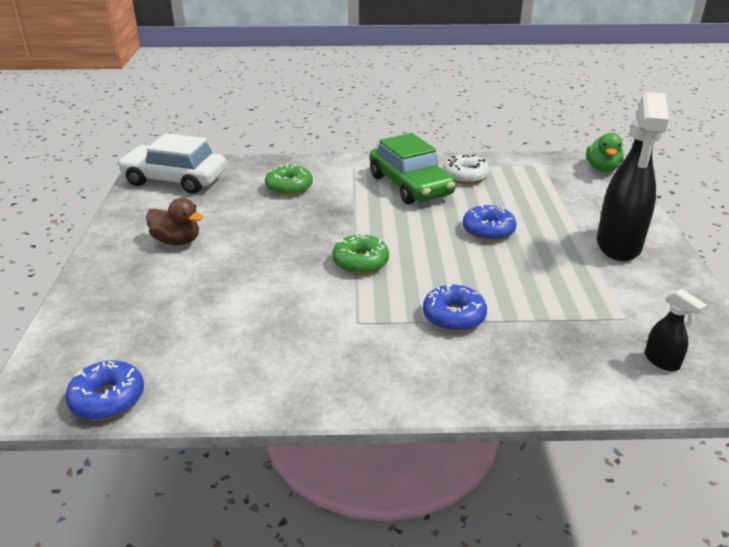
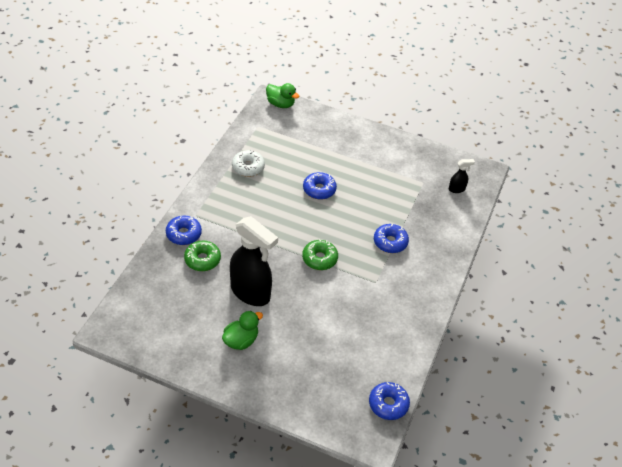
camera: 70 degrees left, 15 degrees up
(175, 179) = (143, 321): white car -> none
(177, 241) = (241, 340): brown duck -> green duck
(318, 168) = (183, 234): none -> blue donut
(410, 185) = (242, 198): green car -> none
(618, 246) = (364, 148): black spray bottle -> black spray bottle (251, 293)

